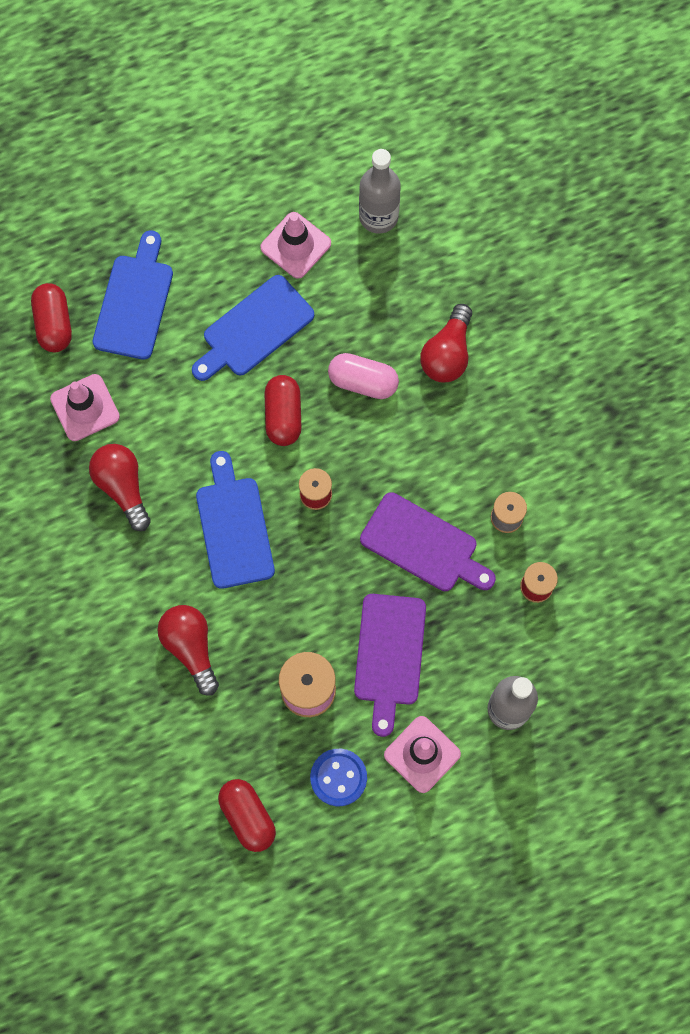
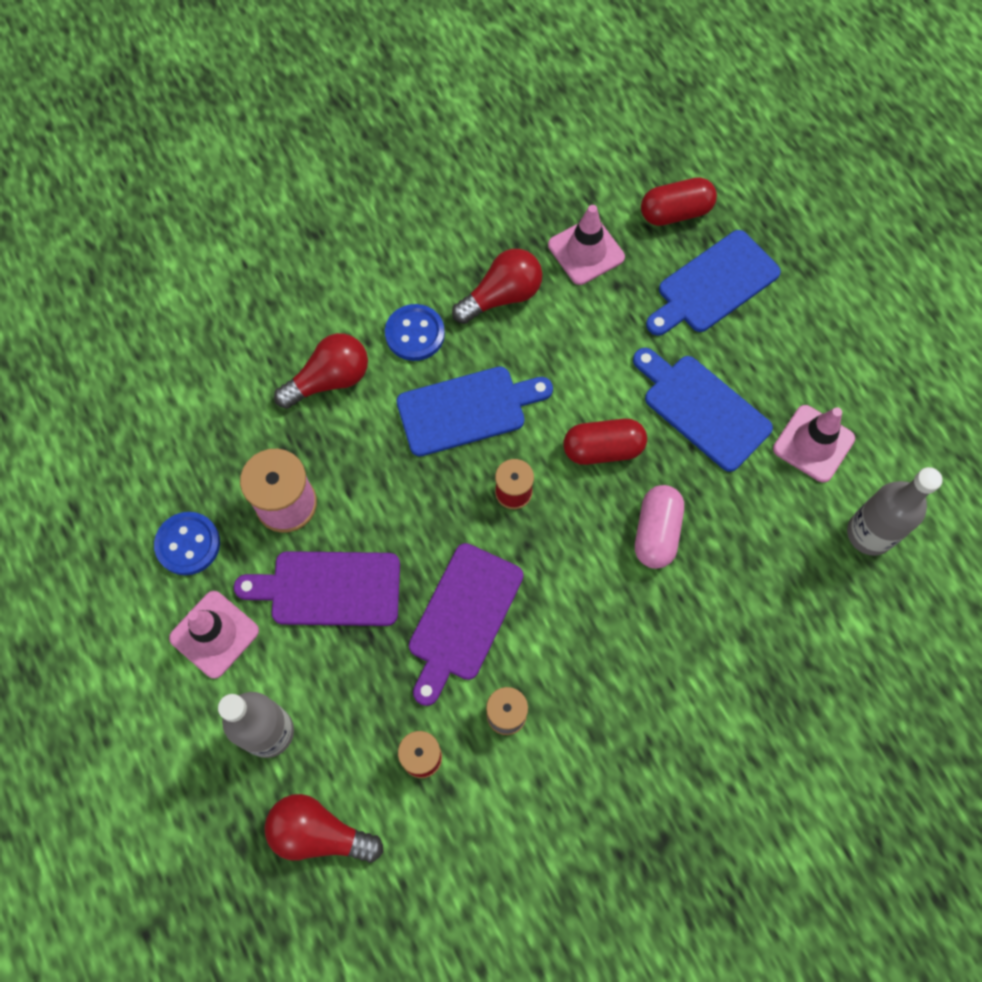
camera: 85 degrees right, 5 degrees down
(134, 302) = (714, 285): blue cutting board -> blue cutting board turned 135 degrees clockwise
(152, 568) = (415, 334): none -> blue button
(247, 817) = (146, 454): red capsule -> none
(447, 353) = (707, 628): red light bulb -> red light bulb (319, 833)

